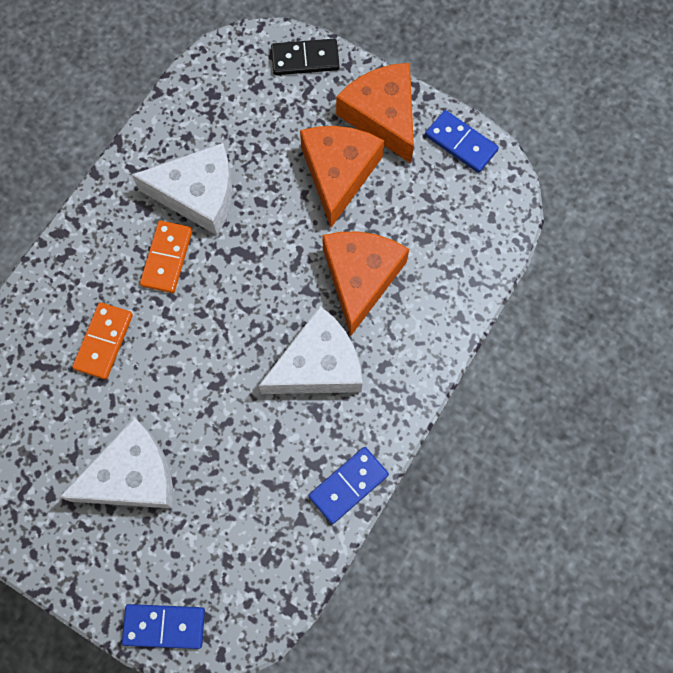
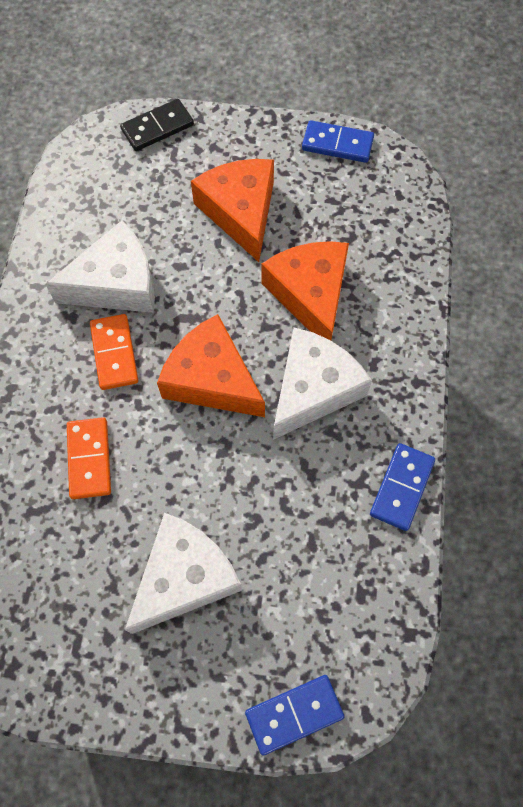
camera: 25 degrees left, 5 degrees down
(383, 116) = (255, 148): orange cheese -> orange cheese (212, 379)

